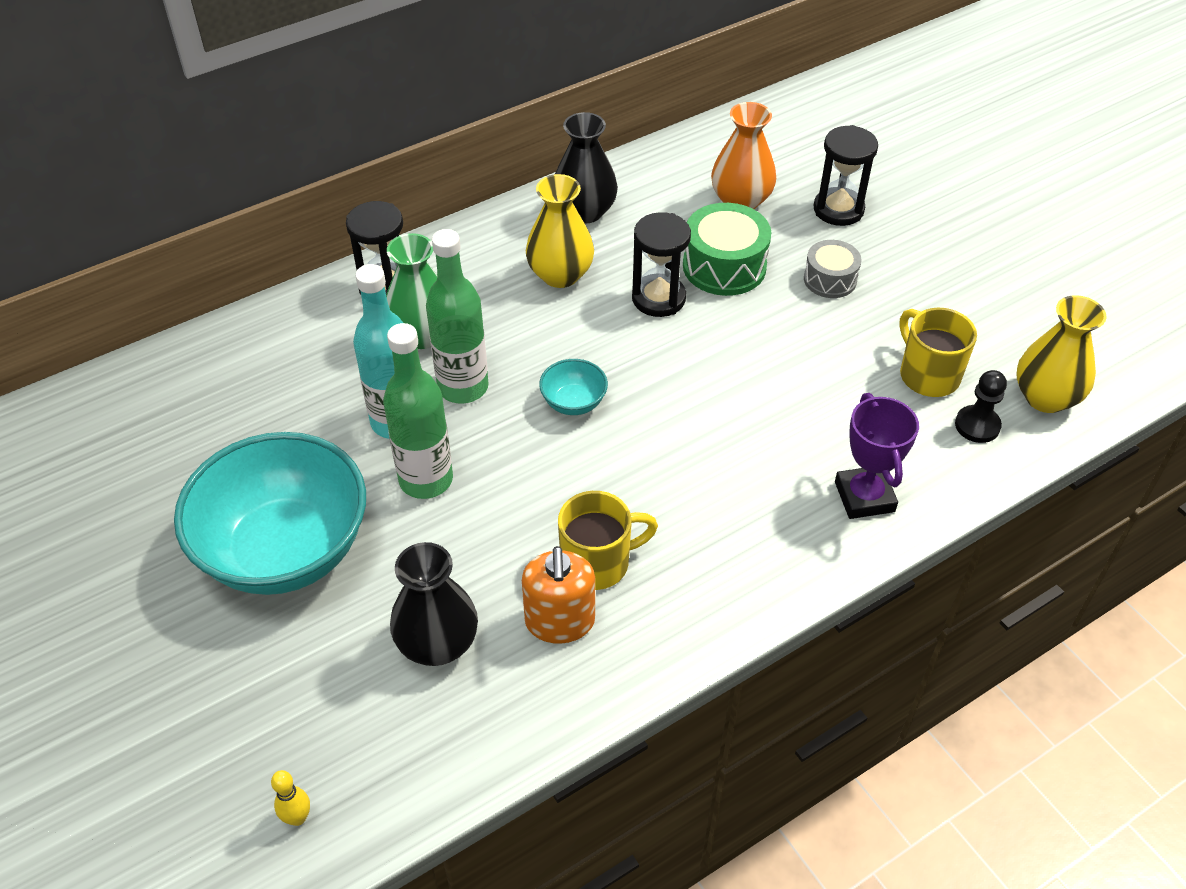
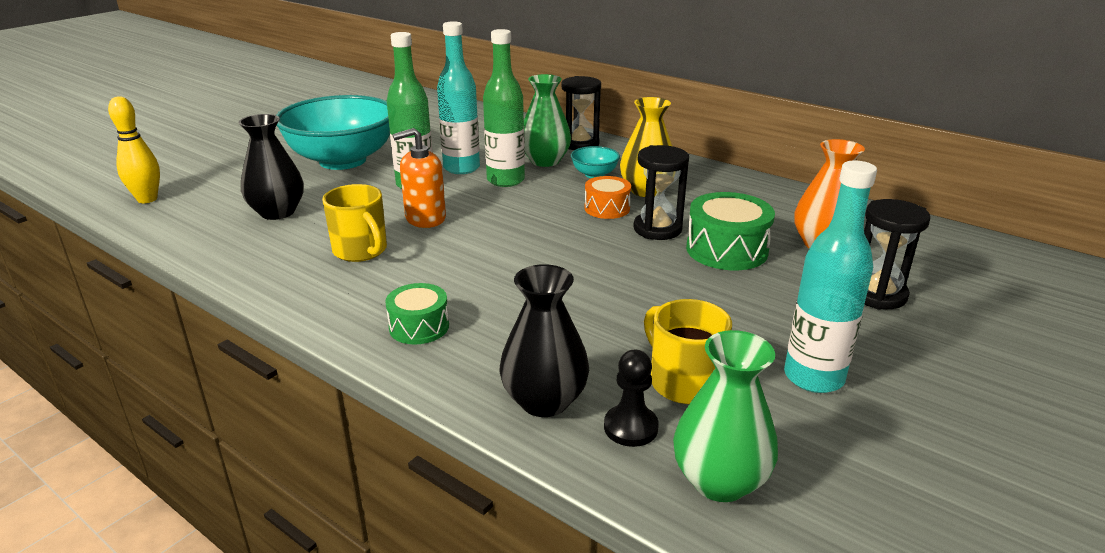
camera: 70 degrees right, 20 degrees down
(297, 817) = (147, 199): yellow bowling pin -> yellow bowling pin, size x1.78
(560, 621) = (302, 247): orange soap dispenser -> orange soap dispenser (425, 218)
(573, 402) = (516, 217): turquoise bowl -> turquoise bowl (594, 174)
(585, 211) = (726, 187): black vase -> black vase (544, 401)
(590, 321) = (607, 208): none -> orange drum
(786, 534) = (419, 327): none -> green drum
(830, 279) = (767, 304): grey drum -> none
(864, 497) = (484, 363): purple trophy -> none
(928, 375) = (683, 382): yellow mug -> yellow mug turned 75 degrees counterclockwise
(941, 299) = (813, 377): none -> turquoise bottle
(1045, 397) = (719, 481): yellow vase -> green vase

